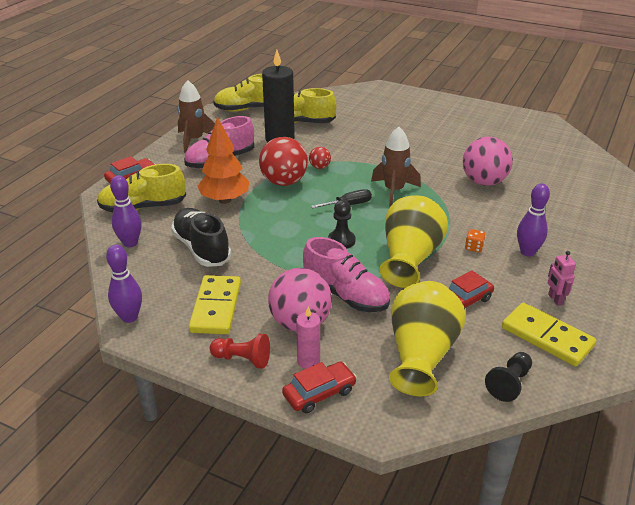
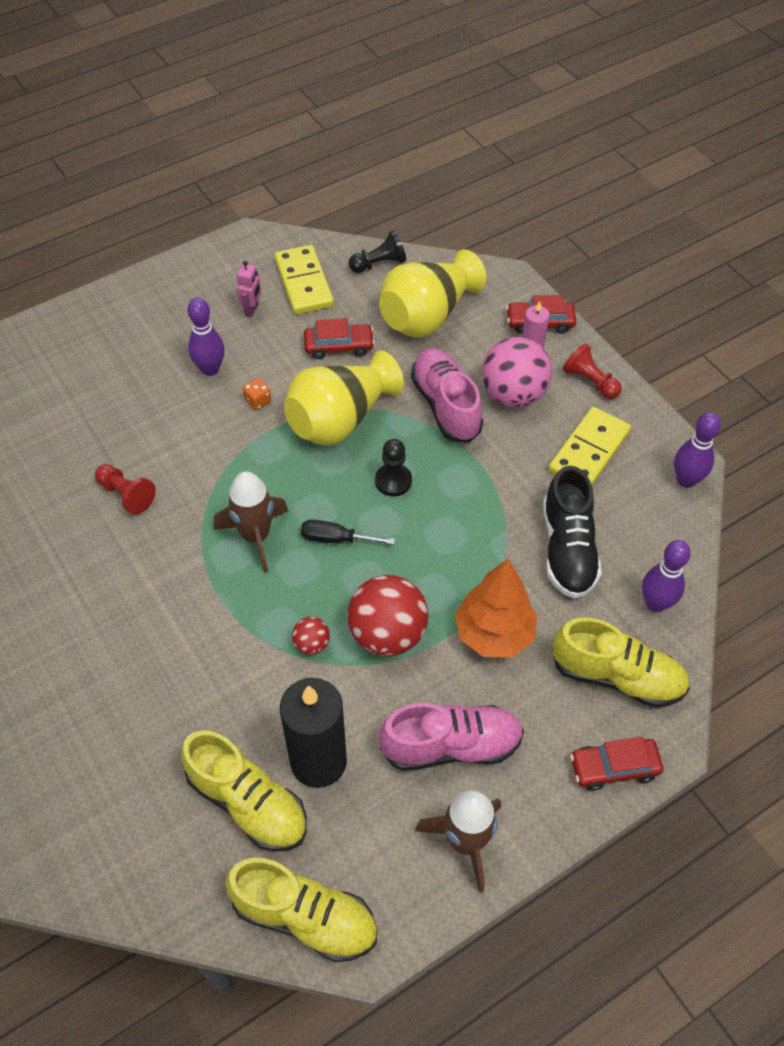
camera: 150 degrees left, 20 degrees up
(484, 182) = (126, 494): pink ball -> red pawn

